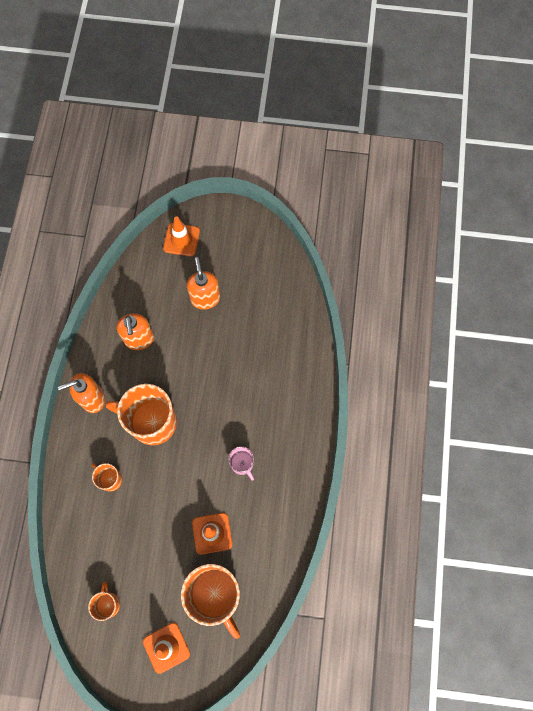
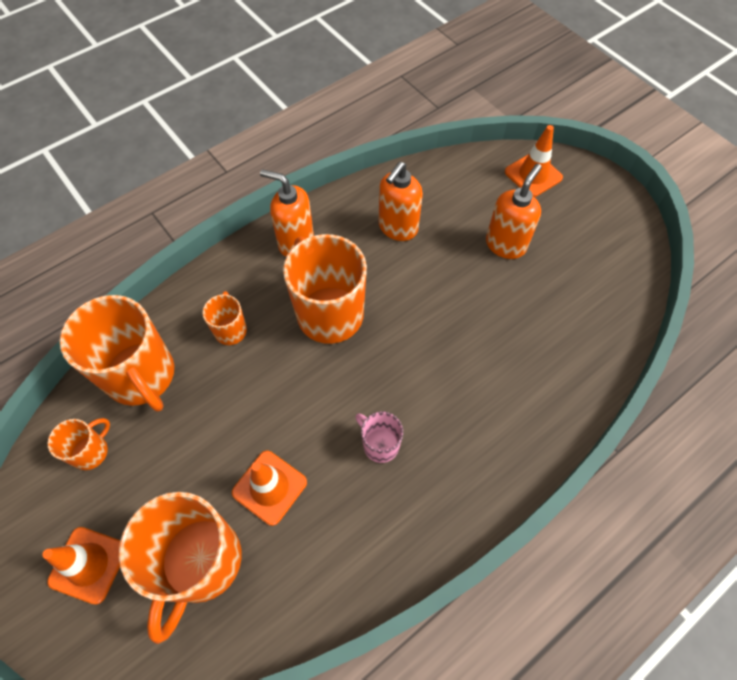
camera: 45 degrees right, 10 degrees down
(91, 546) = (141, 376): none -> orange mug
(242, 464) = (380, 444): pink mug -> pink mug turned 120 degrees clockwise

